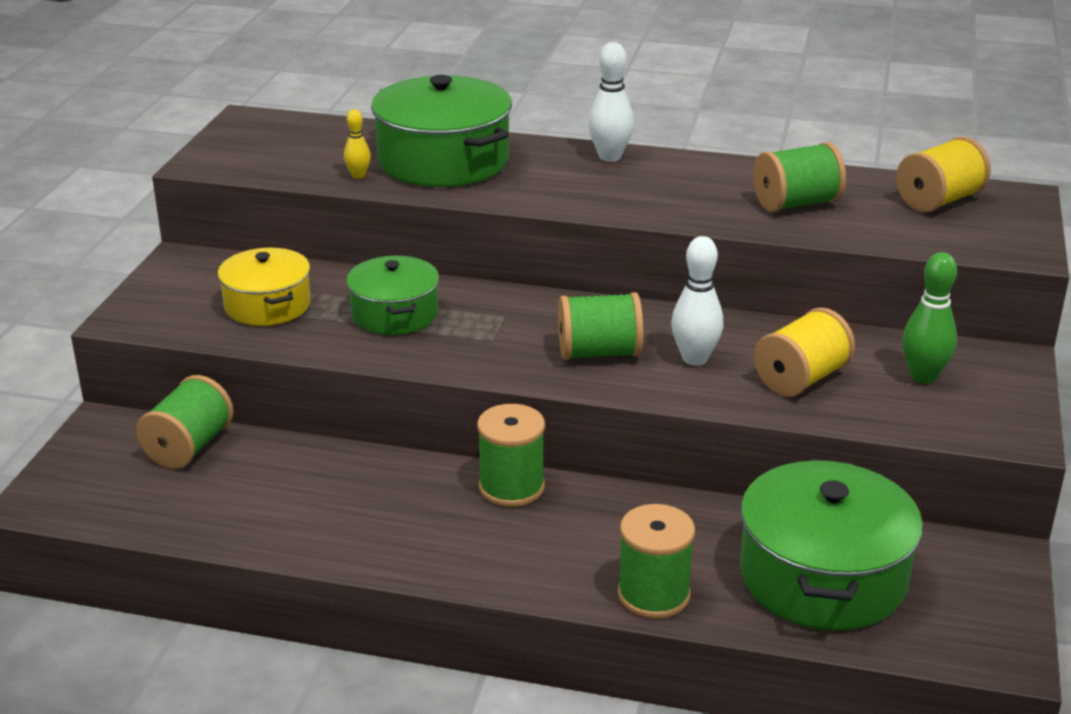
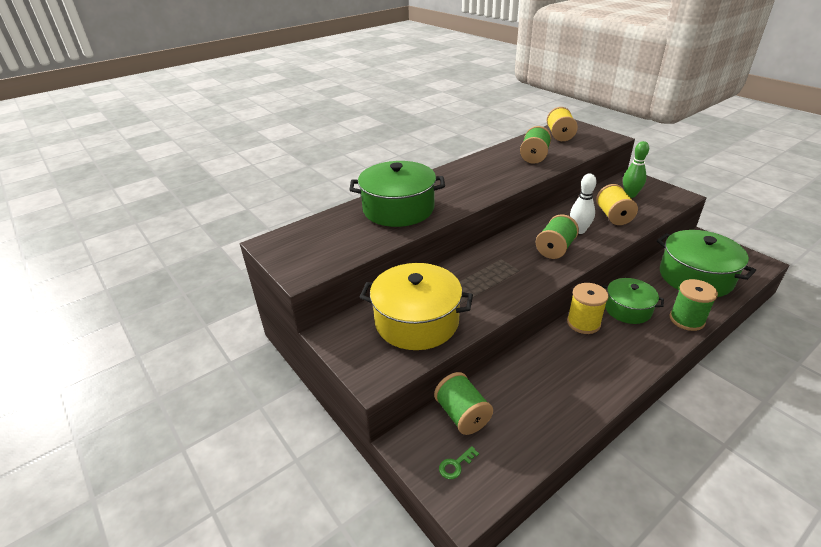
camera: 50 degrees left, 5 degrees up
(97, 472) = (456, 465): none -> green key
(267, 305) = (416, 321): yellow pot -> yellow pot, size x1.63
(358, 176) = (383, 235): yellow bowling pin -> none
(395, 314) = (468, 286): green pot -> green pot (627, 309)
(511, 487) = (583, 323): green spool -> yellow spool
(610, 157) = (447, 174): white bowling pin -> none

